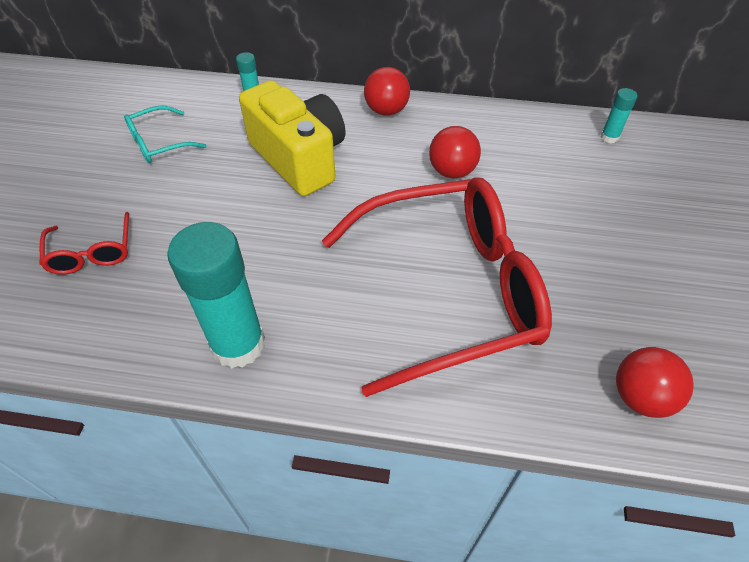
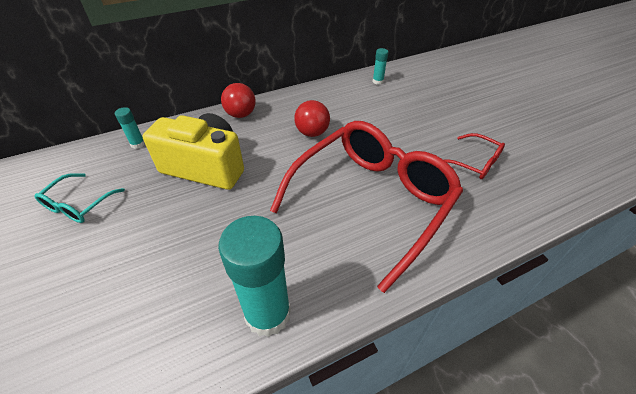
camera: 35 degrees left, 5 degrees down
(92, 253) = (80, 318): red glasses -> red glasses (474, 162)
(640, 397) = (511, 203): red ball -> none

